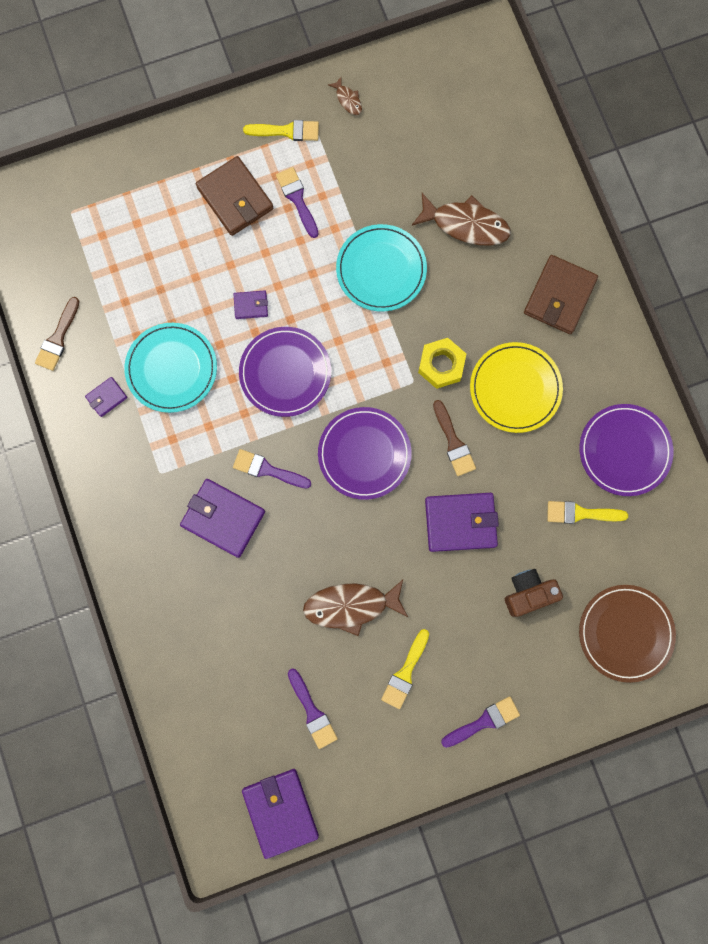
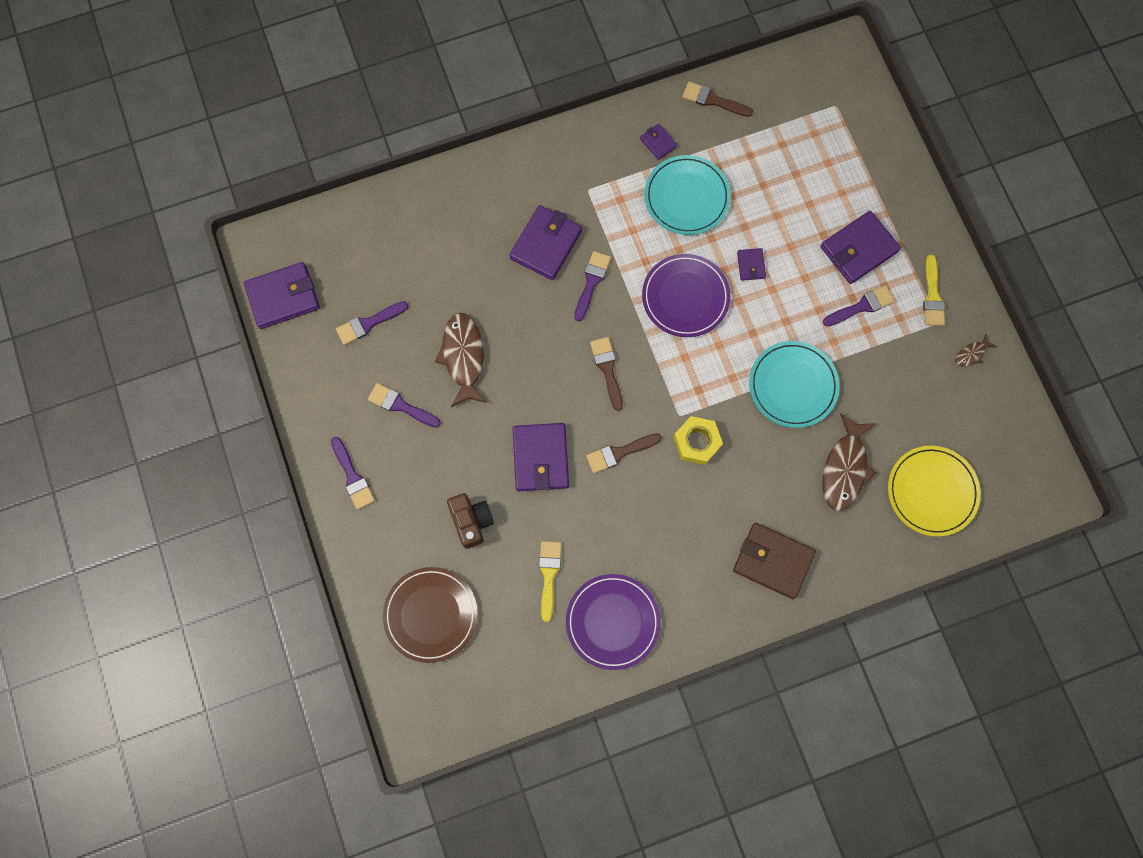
camera: 90 degrees right, 5 degrees down
(235, 198) = (858, 249): brown wallet -> purple wallet
(364, 454) = (607, 369): purple plate -> brown brush
(405, 672) = (400, 405): yellow brush -> purple brush
(515, 388) = (675, 514): yellow plate -> yellow plate (932, 491)

